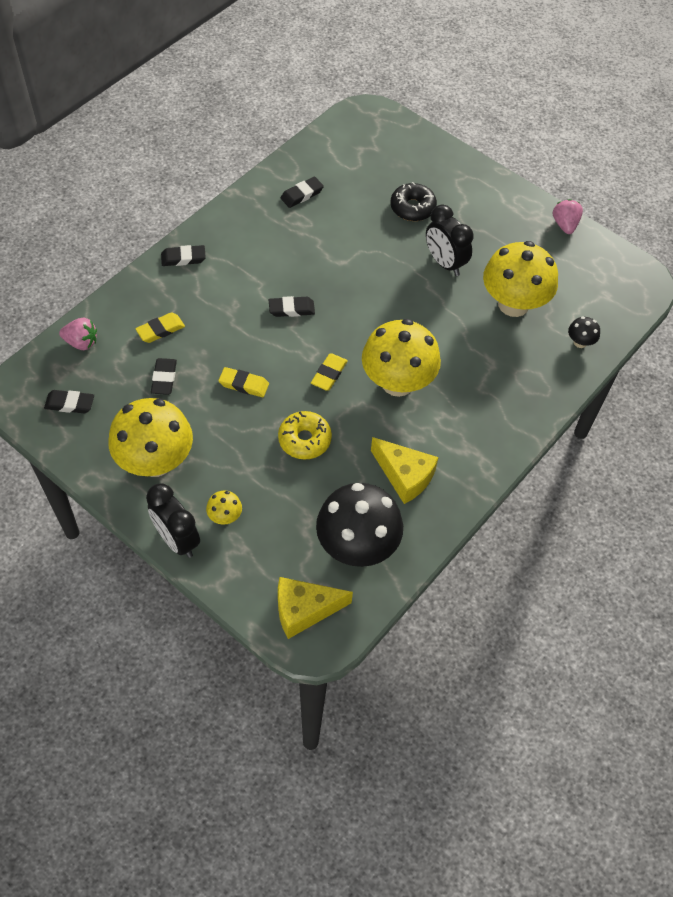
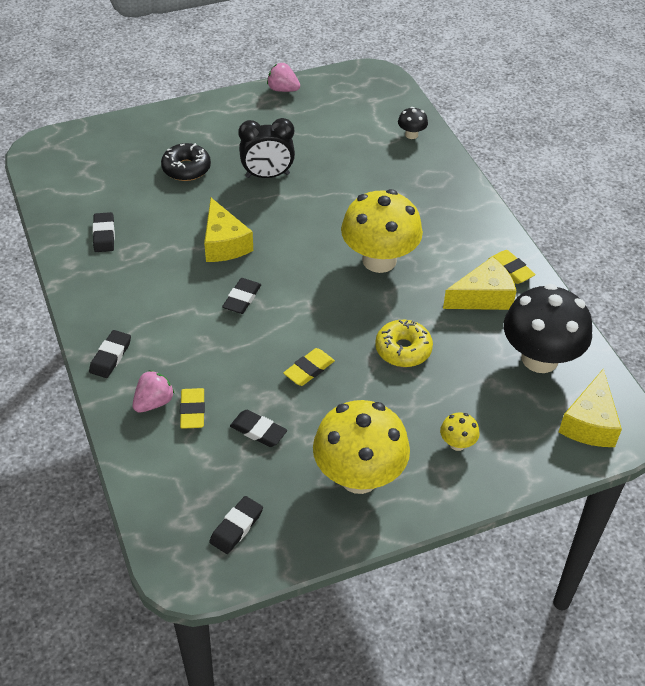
camera: 60 degrees left, 10 degrees down
(81, 342) = (159, 487): pink strawberry -> pink strawberry (154, 402)
(177, 539) = (463, 492): black clock -> none
(329, 374) = (338, 302): yellow eraser -> yellow eraser (511, 269)
(344, 271) = (224, 243): none -> yellow cheese
(513, 304) = (344, 154): yellow mushroom -> none

